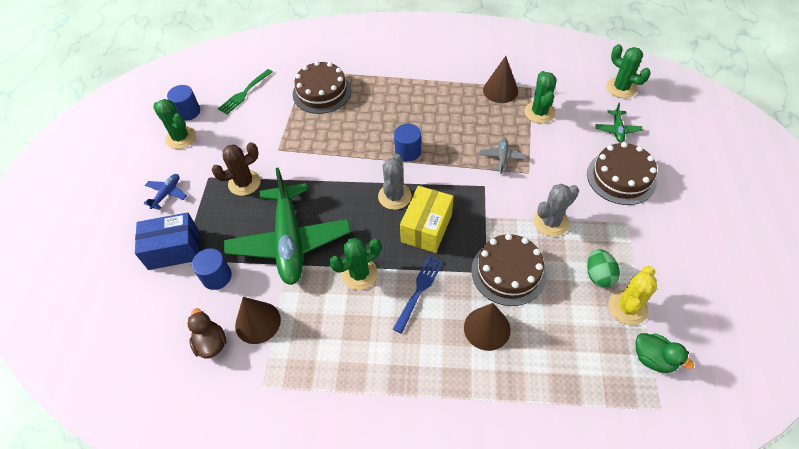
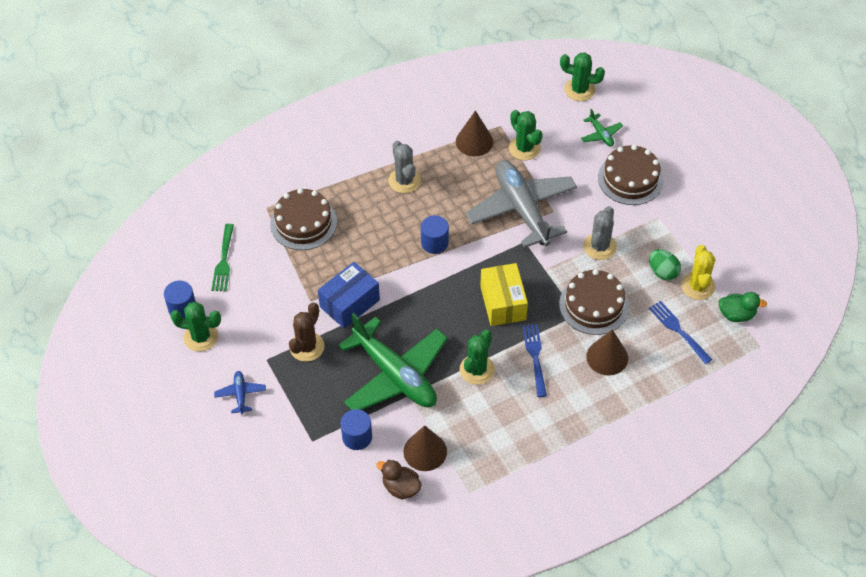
camera: 35 degrees left, 0 degrees up
(174, 249) = (296, 436): blue box -> blue box (349, 303)
(394, 196) = (454, 290): grey cactus -> grey cactus (404, 180)
(502, 158) = (522, 209): grey plane -> grey plane, size x2.45
(578, 341) = (678, 330): none -> blue fork

